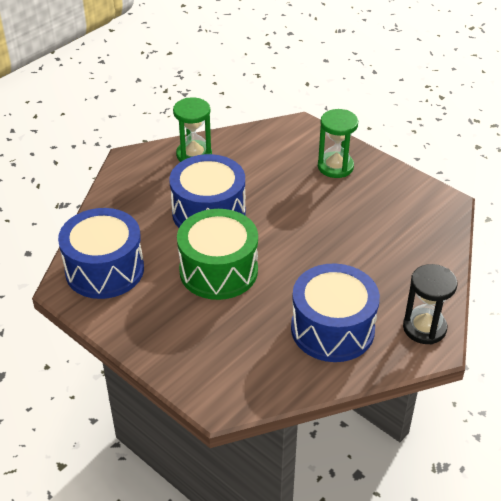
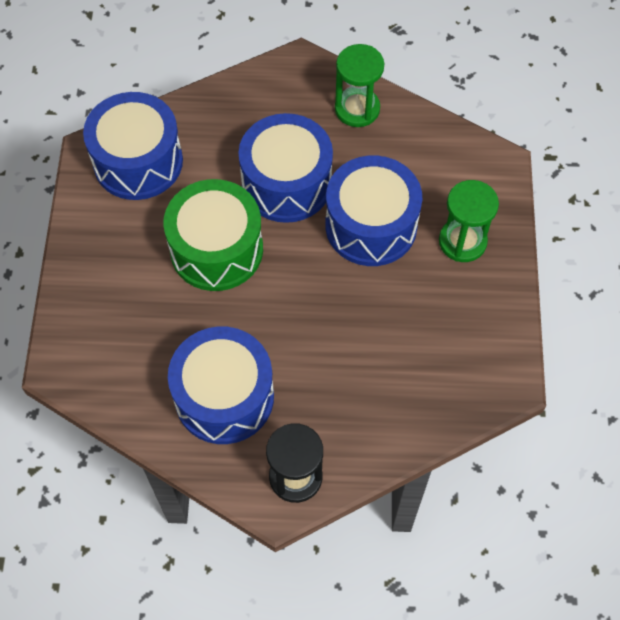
camera: 50 degrees right, 20 degrees up
(282, 195) = (371, 225): none -> blue drum

